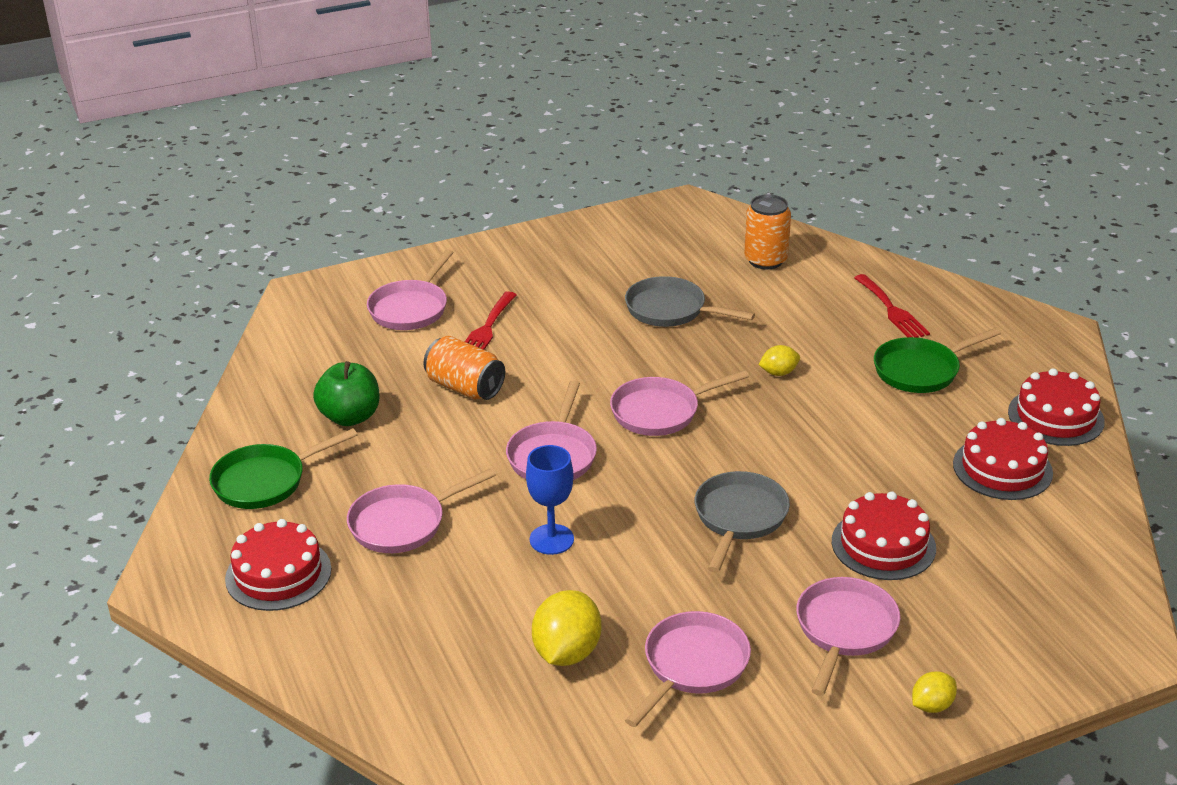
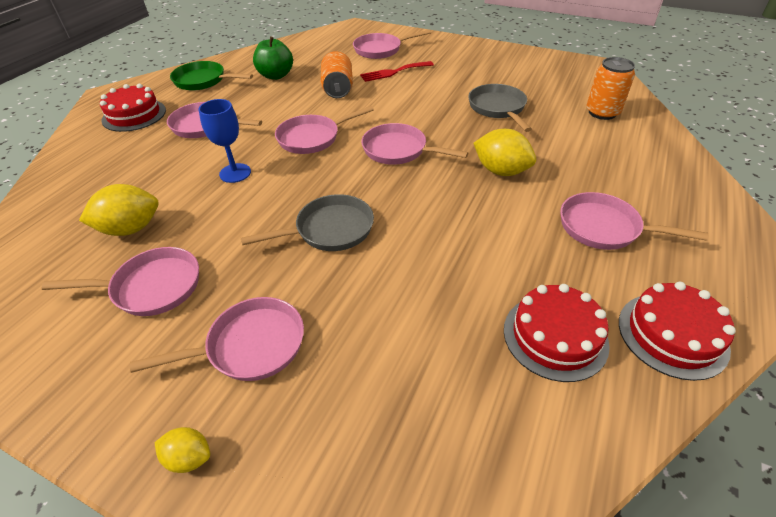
camera: 50 degrees right, 10 degrees up
(778, 373) = (501, 171): yellow lemon -> yellow lemon, size x1.80
(883, 544) = (375, 315): red cake -> none
(892, 310) = (646, 181): red fork -> none
(920, 370) = (604, 228): green pan -> pink pan

